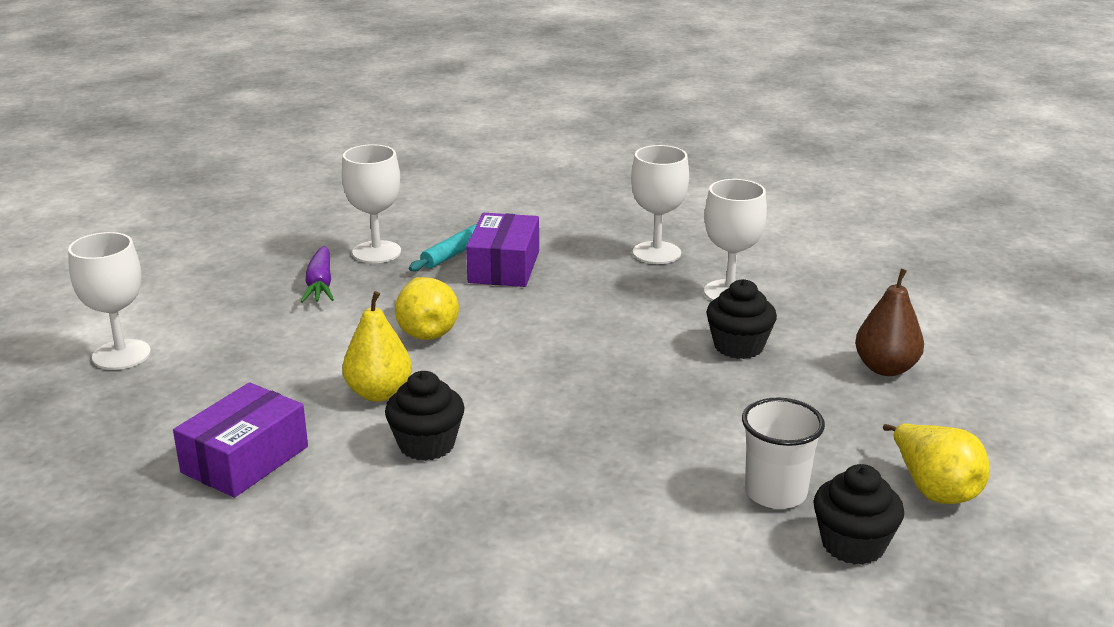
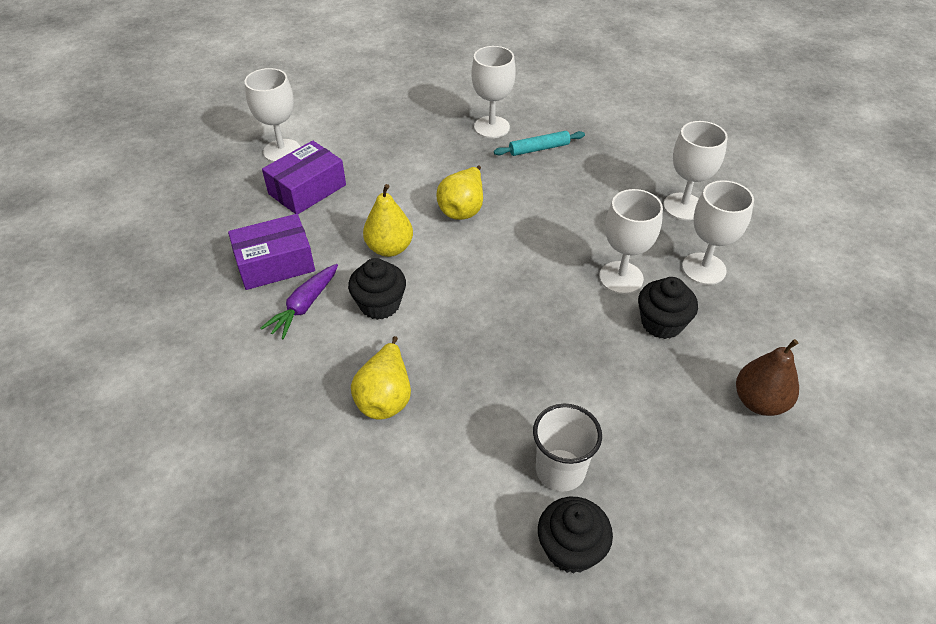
camera: 35 degrees right, 20 degrees up
(320, 284) = (434, 141): purple carrot -> purple carrot (304, 306)
(504, 267) = (562, 174): purple box -> purple box (307, 189)
(660, 327) = (621, 278): none -> white goblet
(934, 489) = (682, 537): yellow pear -> yellow pear (385, 397)

